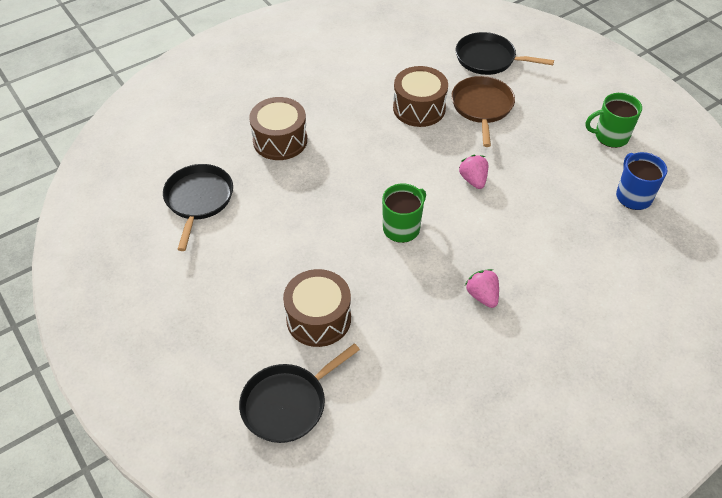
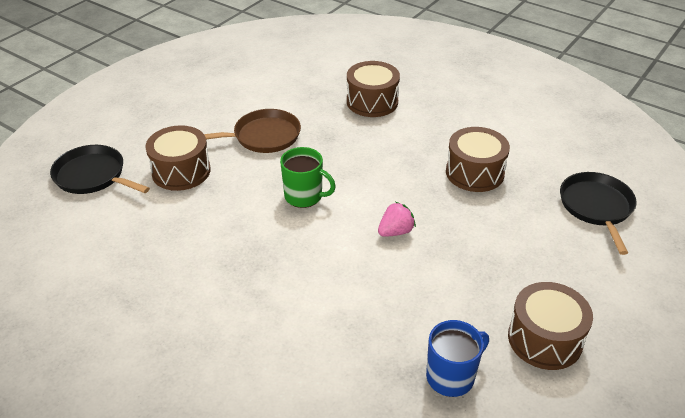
camera: 70 degrees right, 10 degrees down
(198, 200) = (281, 81): black pan -> none
(482, 107) = (511, 217): brown pan -> brown pan (263, 136)
(482, 296) = (242, 268): pink strawberry -> none
(610, 136) = (545, 339): green mug -> brown drum

